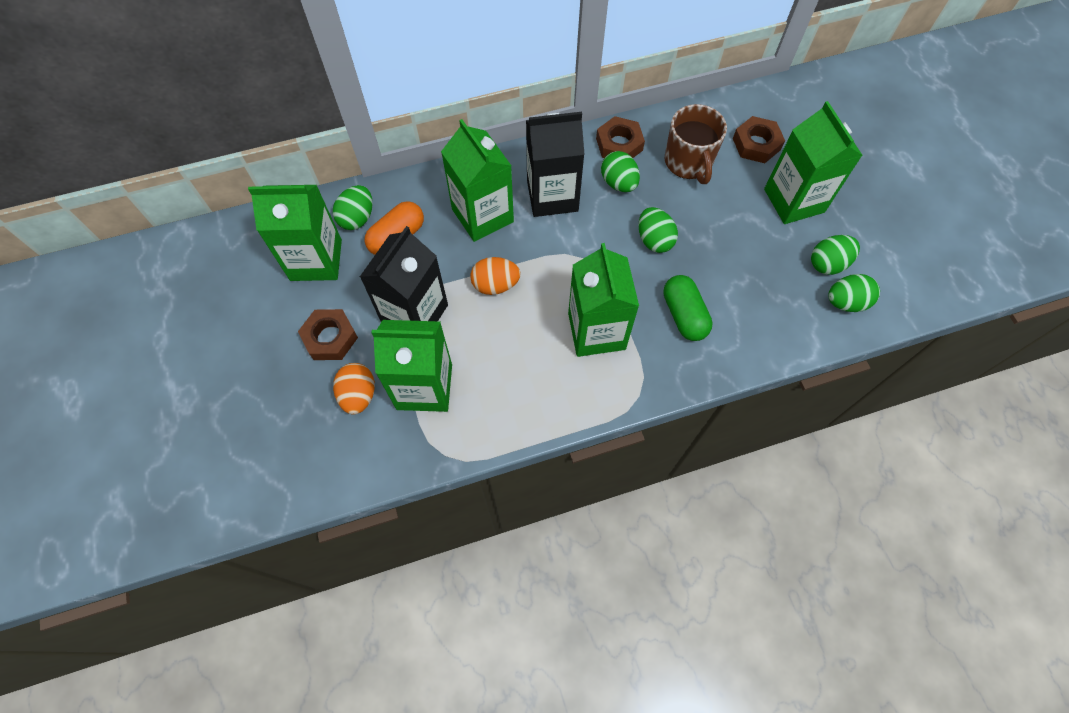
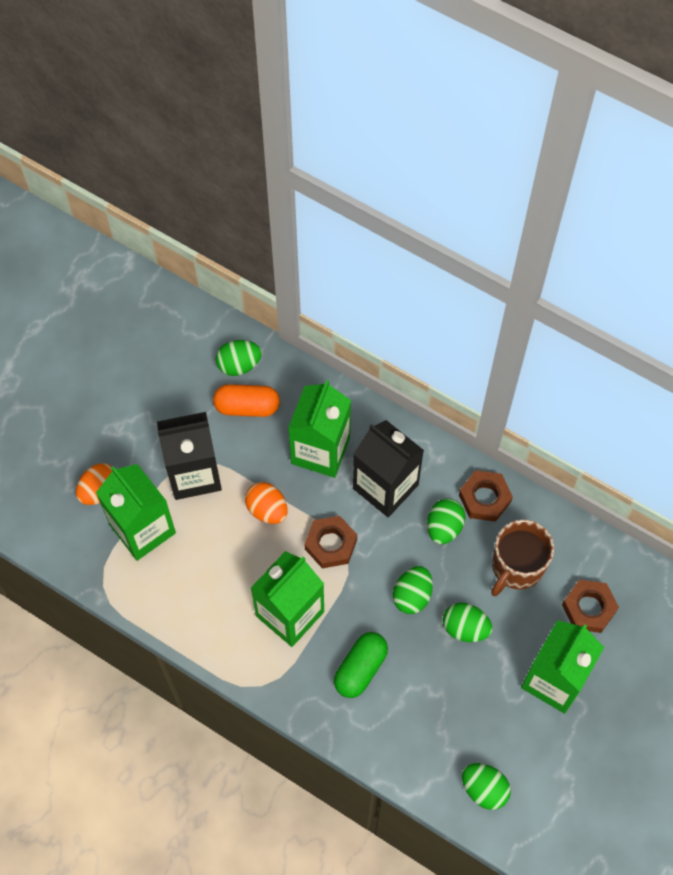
camera: 50 degrees right, 0 degrees up
(316, 260) = (179, 369): green carton -> none
(330, 338) = (127, 434): brown nut -> brown nut (330, 544)
(828, 264) = (511, 750): green egg -> green egg (465, 628)

